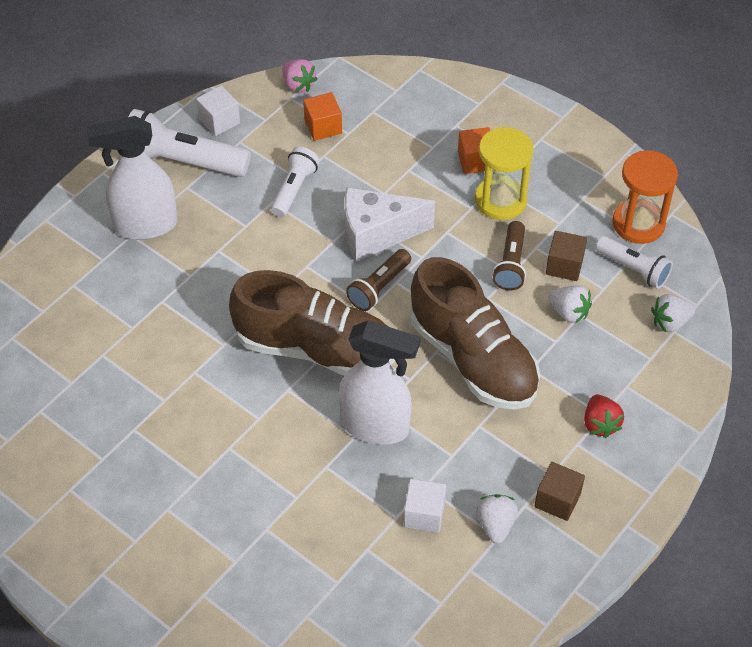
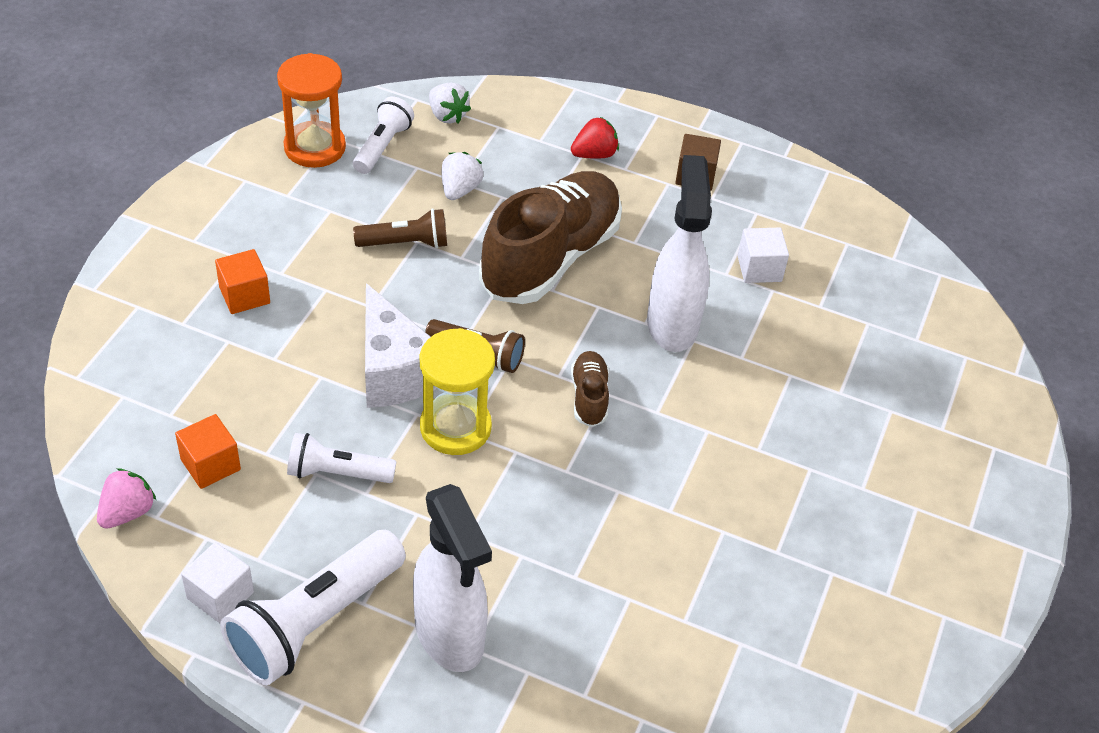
camera: 110 degrees left, 5 degrees down
(182, 162) = (314, 622): white flashlight -> white flashlight turned 45 degrees clockwise
(316, 348) = (589, 397): brown shoe -> brown shoe, size x0.43
(495, 525) = (744, 215): white strawberry -> none
(500, 200) = (307, 264): yellow hourglass -> yellow hourglass (455, 427)
(564, 266) = (394, 200): brown cube -> none

